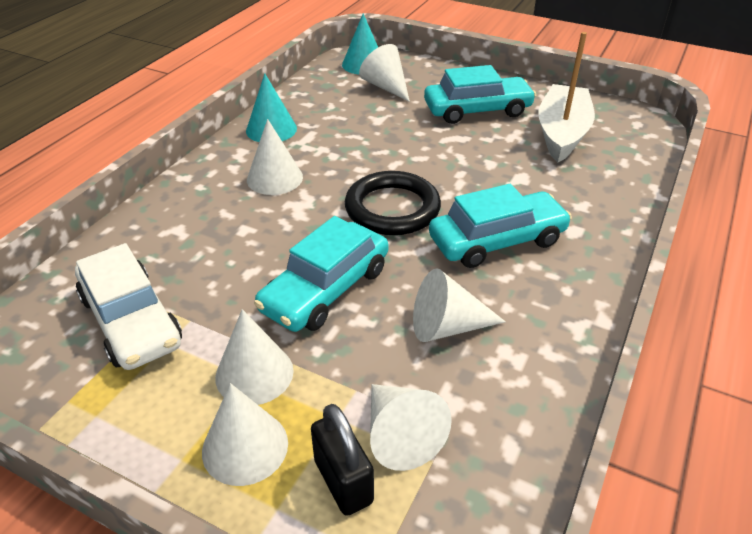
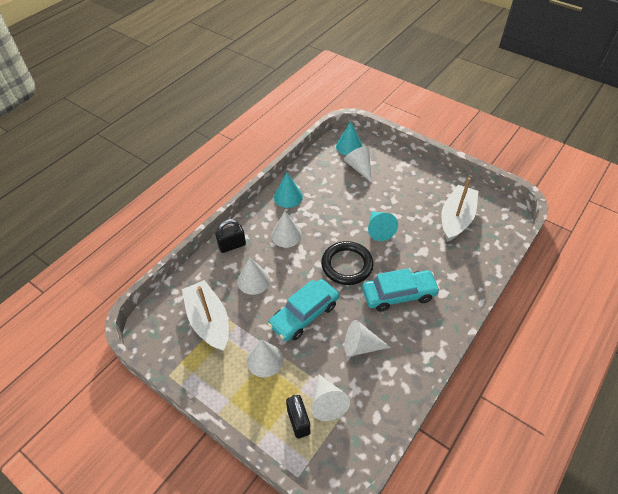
camera: 10 degrees right, 10 degrees up
(131, 320) = (209, 321): white car -> white boat
(174, 201) = (232, 245): none -> black padlock
(245, 447) = (257, 398): white cone -> white cone (253, 280)
(437, 157) = (379, 230): none -> turquoise cone
(477, 110) = (410, 194): turquoise car -> none

